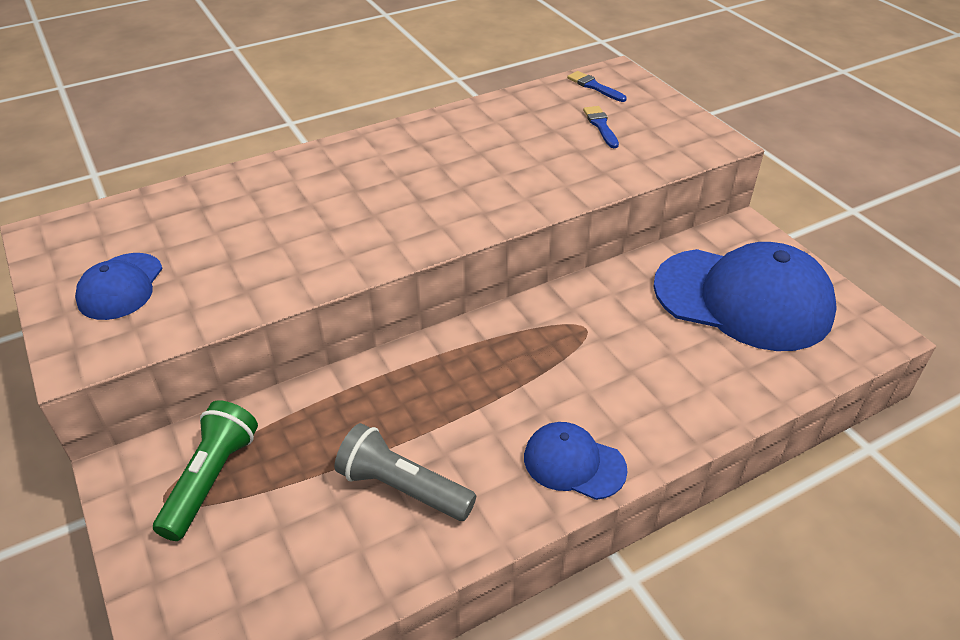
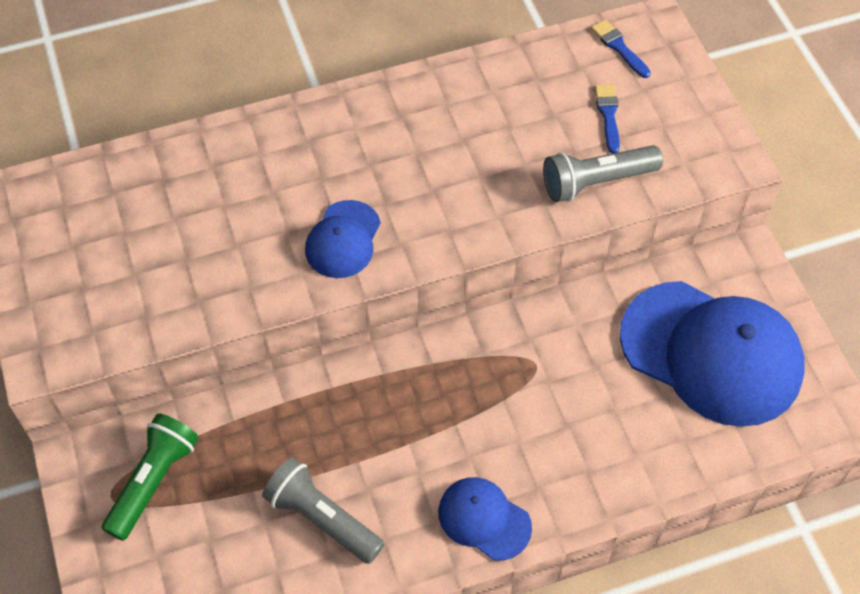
camera: 10 degrees right, 15 degrees up
(120, 286) = (80, 278): blue cap -> blue cap (343, 240)
(606, 167) = (596, 182): none -> grey flashlight

